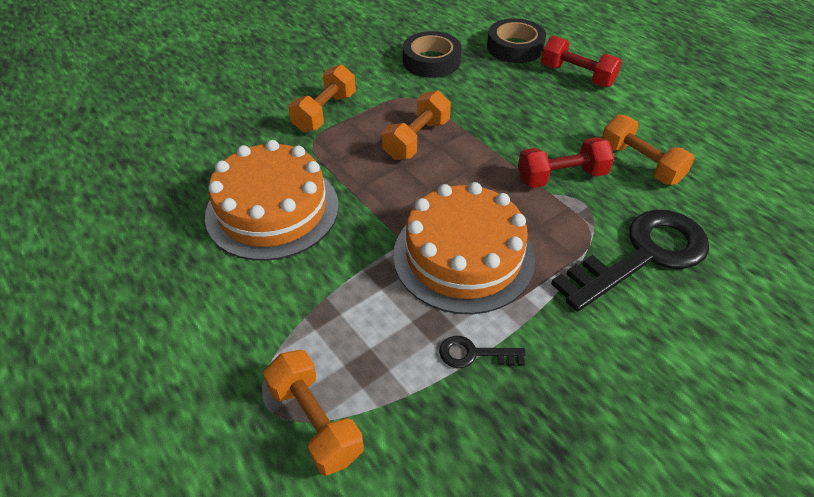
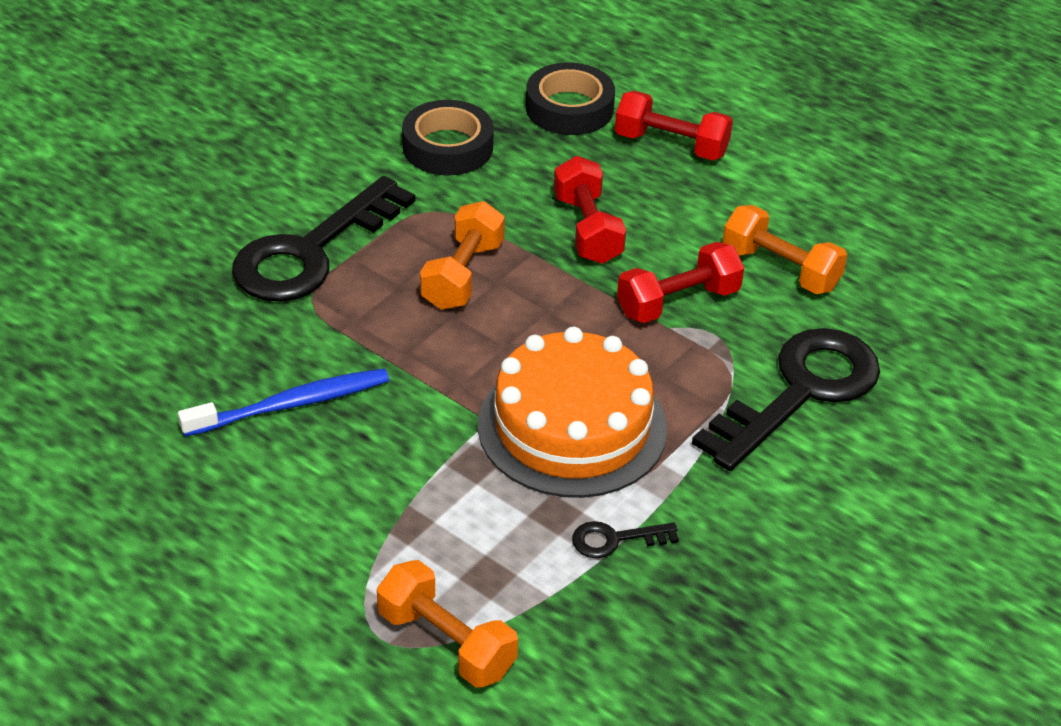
camera: 15 degrees left, 5 degrees down
(272, 210) = (291, 404): orange cake -> blue toothbrush
(325, 112) = (312, 251): orange dumbbell -> black key
(508, 120) = (587, 229): none -> red dumbbell

